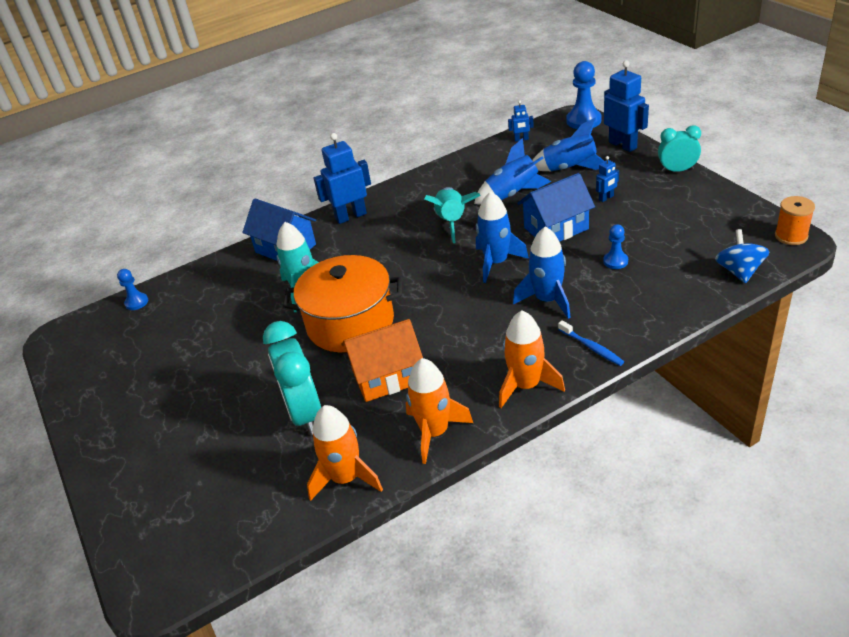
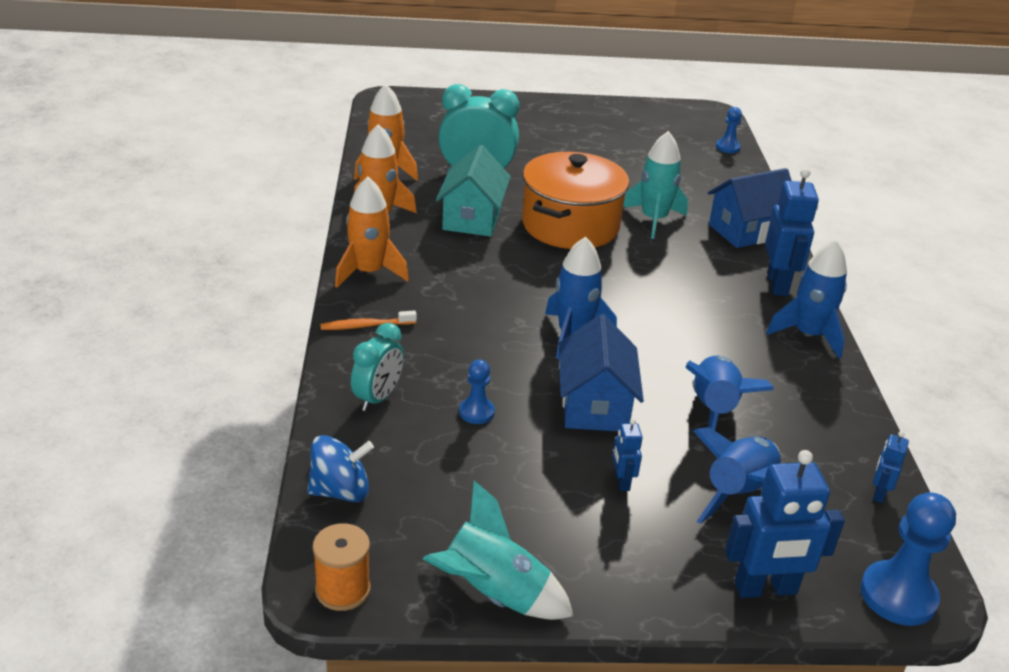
camera: 110 degrees right, 5 degrees down
(387, 377) = (472, 218): orange house -> turquoise house
(452, 222) = (692, 341): turquoise rocket -> turquoise rocket (493, 594)
(547, 300) = (468, 336): blue rocket -> blue rocket (808, 335)
(591, 347) = (366, 326): blue toothbrush -> orange toothbrush
(677, 170) = (626, 597): turquoise clock -> turquoise clock (378, 398)
(739, 271) = (340, 491): blue spinning top -> blue spinning top turned 45 degrees counterclockwise

